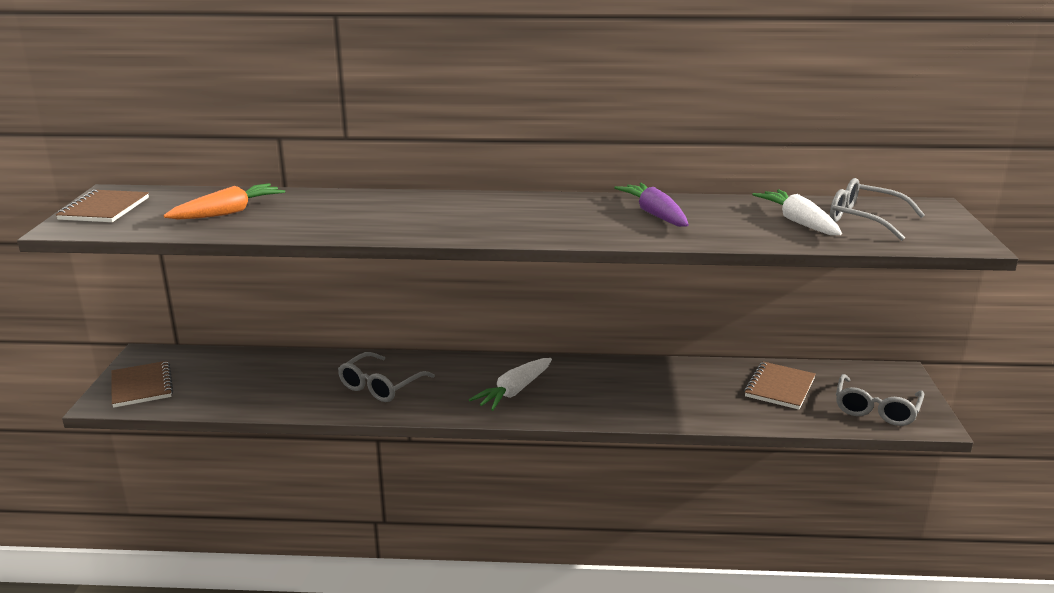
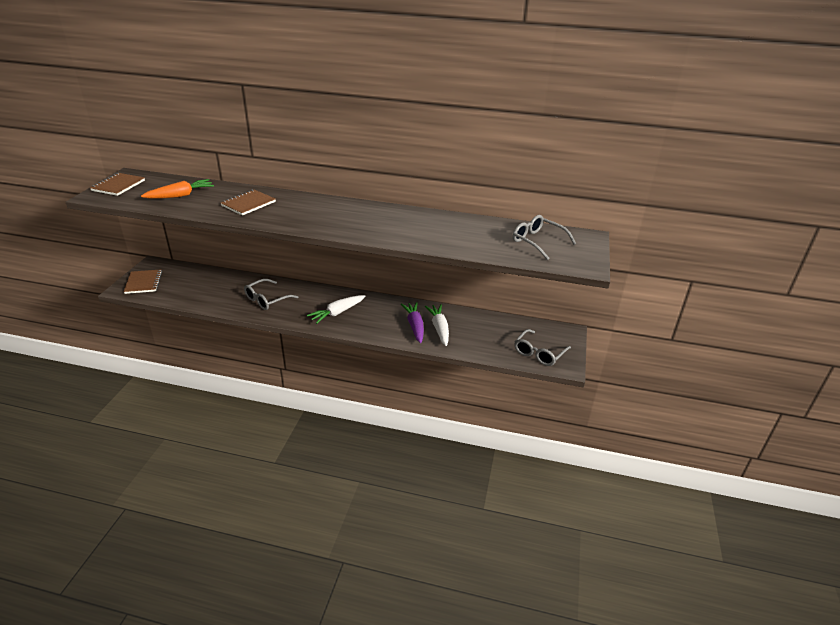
camera: 10 degrees right, 10 degrees up
(655, 214) = (415, 224): purple carrot -> purple carrot (415, 326)
(780, 387) = (490, 331): brown notebook -> brown notebook (248, 204)
(798, 222) = (496, 239): white carrot -> white carrot (439, 328)

